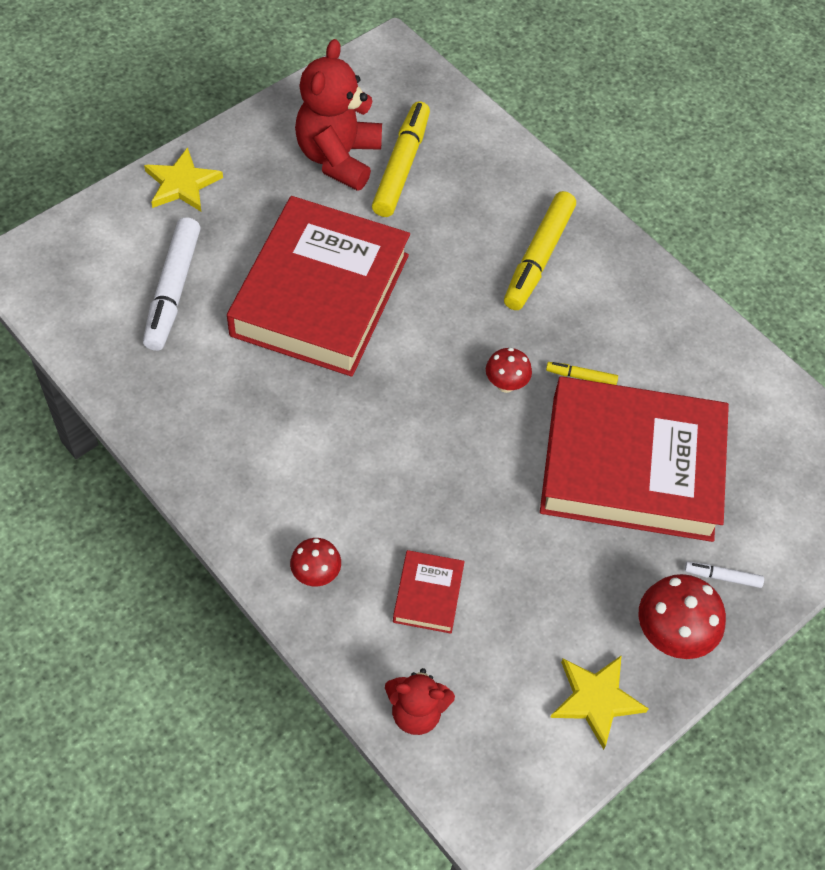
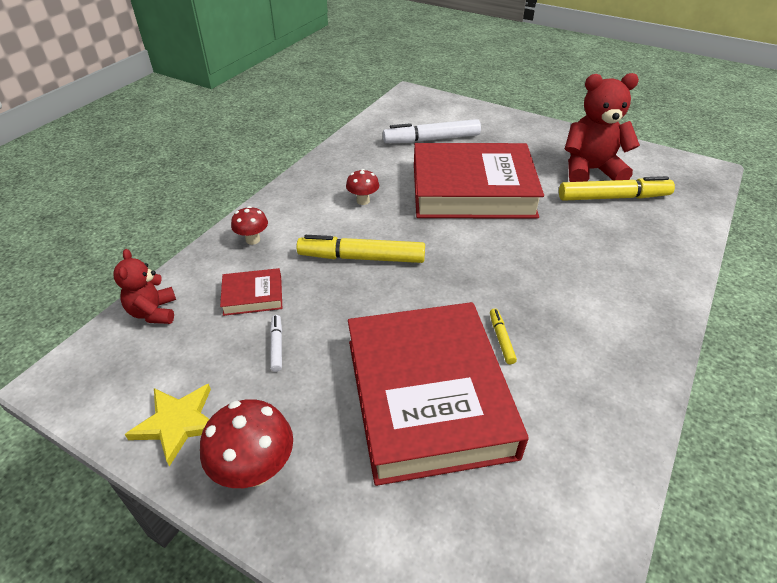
camera: 75 degrees right, 15 degrees down
(182, 184) = (510, 124): yellow star -> none
(506, 384) = (461, 294): red mushroom -> red mushroom (363, 201)
(538, 258) = (600, 285): yellow marker -> yellow marker (361, 258)
(722, 577) = (336, 504): white marker -> white marker (277, 346)

